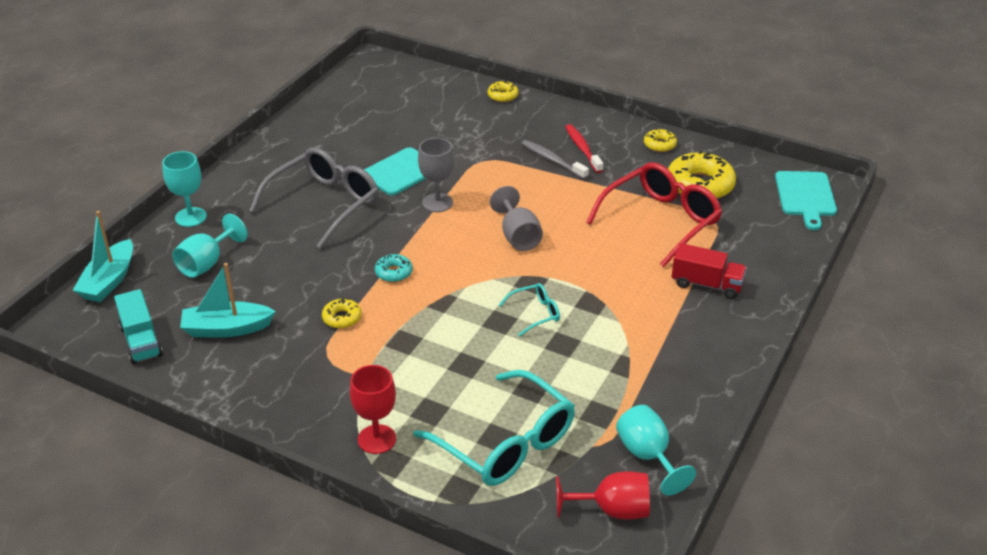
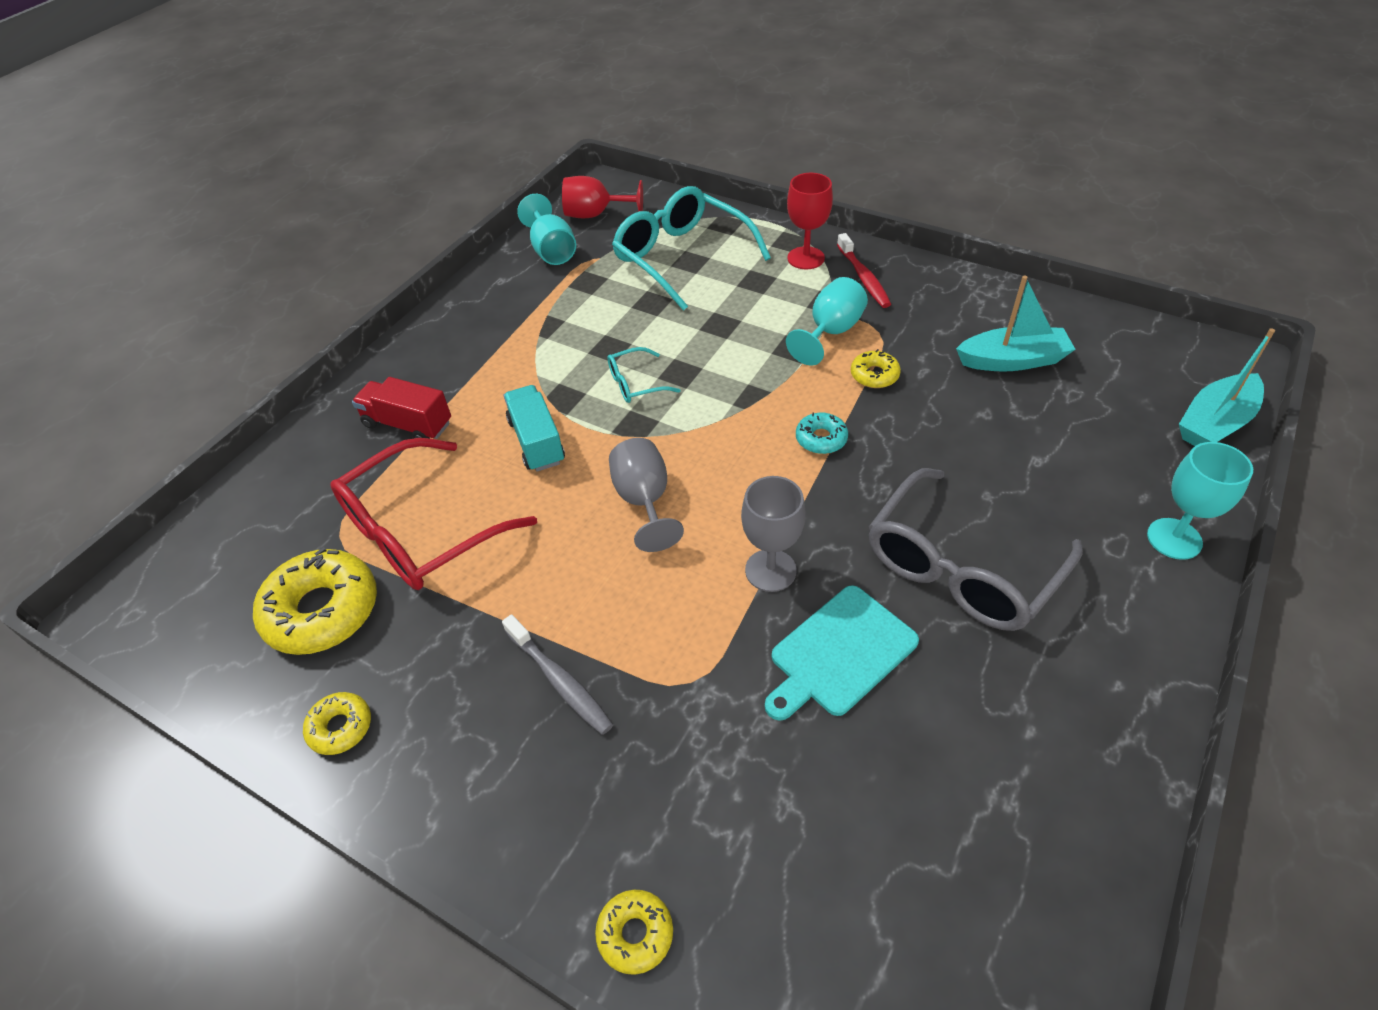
camera: 175 degrees left, 10 degrees up
(109, 281) = (1214, 423): turquoise boat -> turquoise boat turned 150 degrees counterclockwise
(141, 341) = (1108, 344): turquoise truck -> turquoise truck (537, 441)
(207, 263) = (1093, 451): turquoise goblet -> turquoise goblet (830, 332)
(582, 149) = (494, 716): red toothbrush -> red toothbrush (863, 278)
(805, 196) = (166, 584): turquoise cutting board -> none

